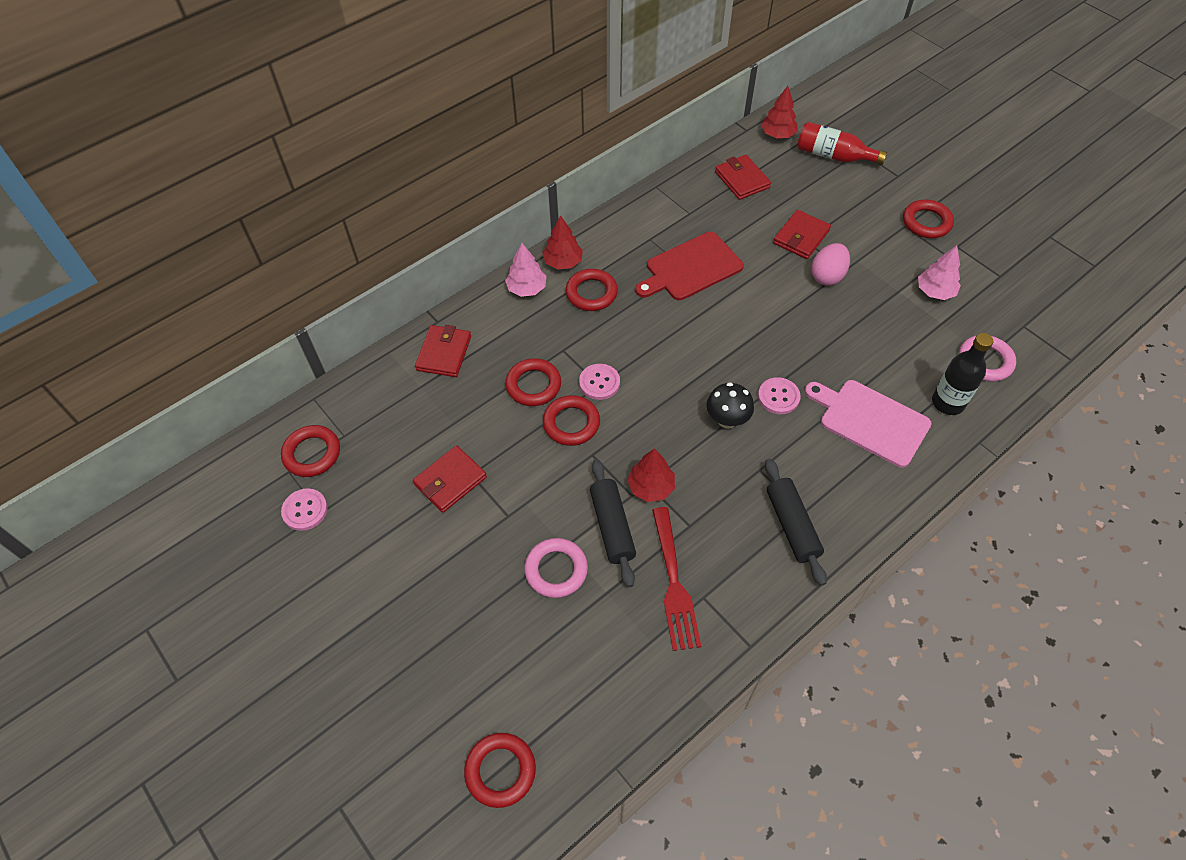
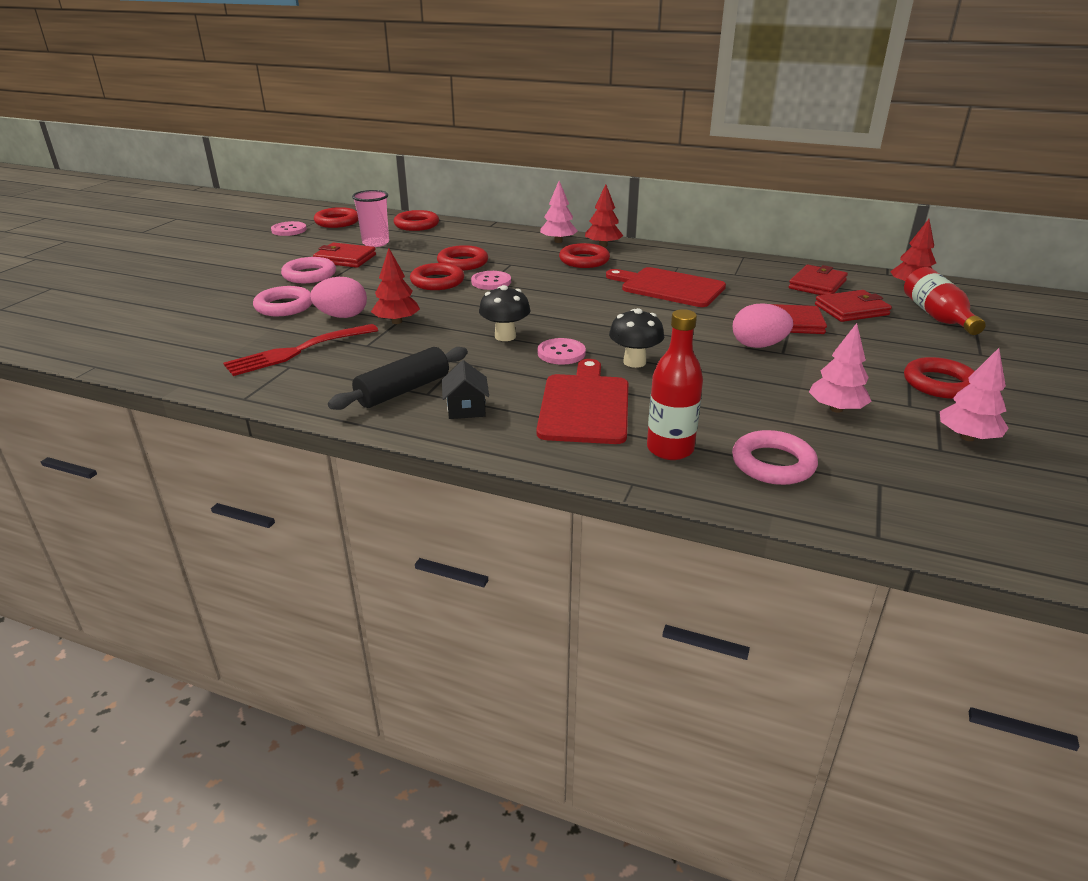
camera: 60 degrees right, 25 degrees down
(419, 439) = (375, 243): none -> pink cup
(444, 353) = (462, 233): red wallet -> red wallet (851, 310)
(479, 526) = (309, 275): none -> pink ring
(500, 771) = (86, 327): red ring -> red ring (416, 225)
(612, 527) = (342, 316): black rolling pin -> pink egg
(817, 359) = (634, 362): none -> black mushroom
(842, 494) = (466, 409): none -> black house
(870, 421) = (584, 406): pink cutting board -> red cutting board
(948, 402) = (670, 449): black bottle -> red bottle
(992, 255) = (967, 437): none -> pink tree

